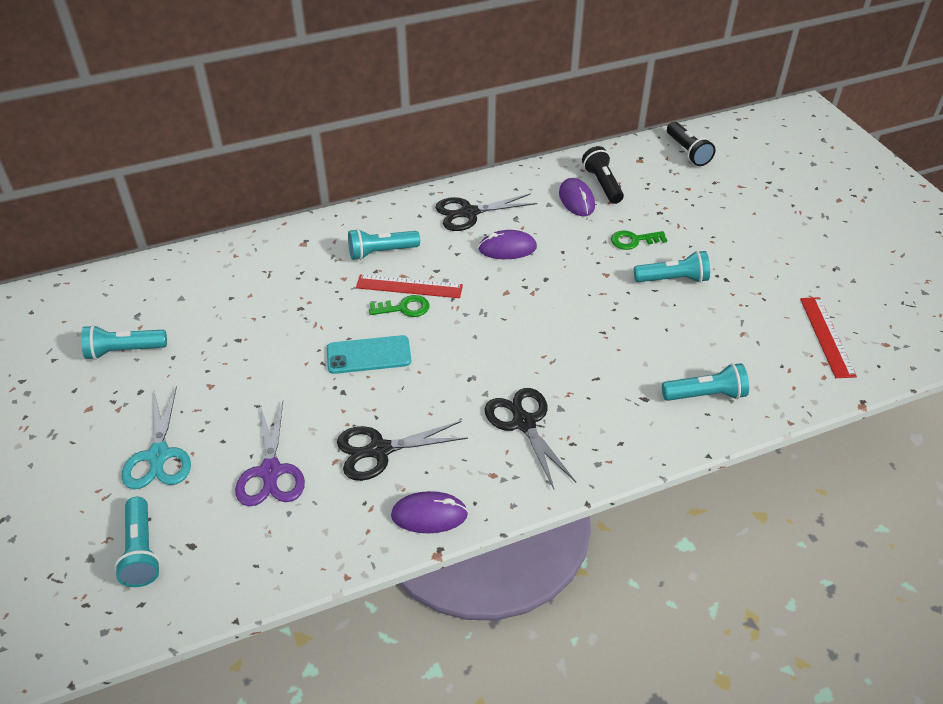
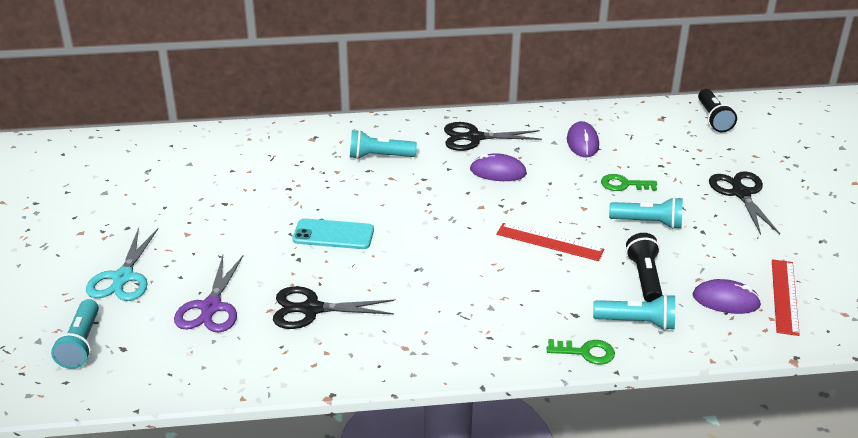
camera: 15 degrees right, 10 degrees down
(124, 351) = (126, 195): turquoise flashlight -> none
(404, 308) = (381, 203): green key -> green key (585, 352)
(409, 286) = (393, 187): red ruler -> red ruler (549, 242)
(429, 515) = (334, 366): purple mouse -> purple mouse (726, 300)
(524, 423) = (451, 313): black scissors -> black scissors (741, 193)
(602, 184) = (614, 133): black flashlight -> black flashlight (644, 278)

